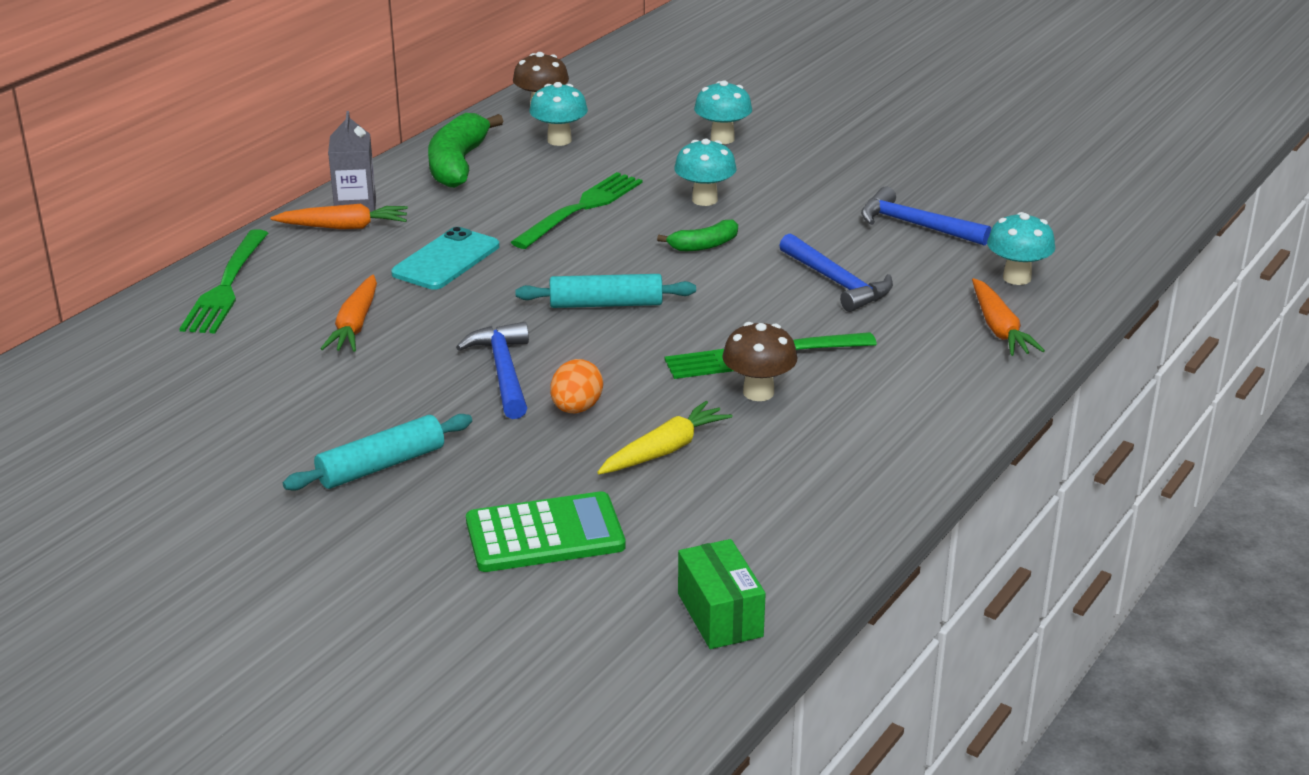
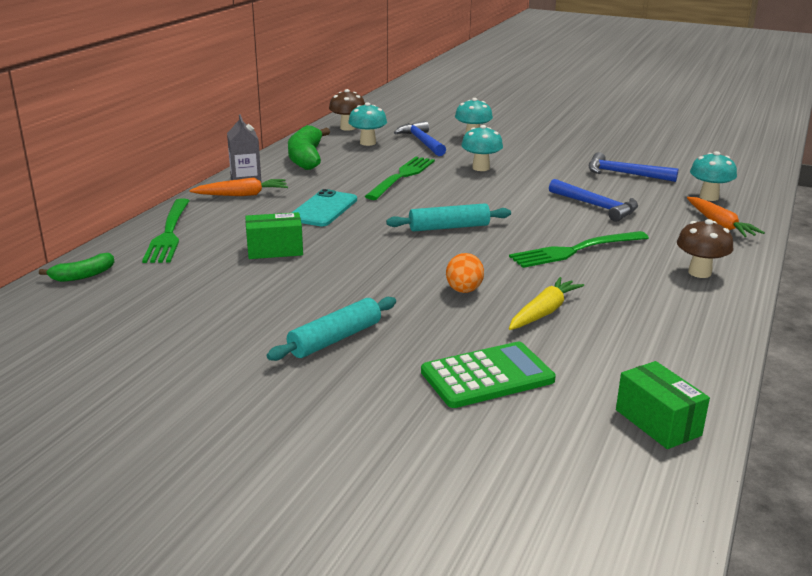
camera: 10 degrees left, 5 degrees down
(355, 324) = (275, 250): orange carrot -> green box
(503, 372) = (398, 272): blue hammer -> blue hammer (422, 142)
(704, 245) = (495, 191): green banana -> green banana (83, 275)
(758, 392) = (587, 271): brown mushroom -> brown mushroom (699, 272)

